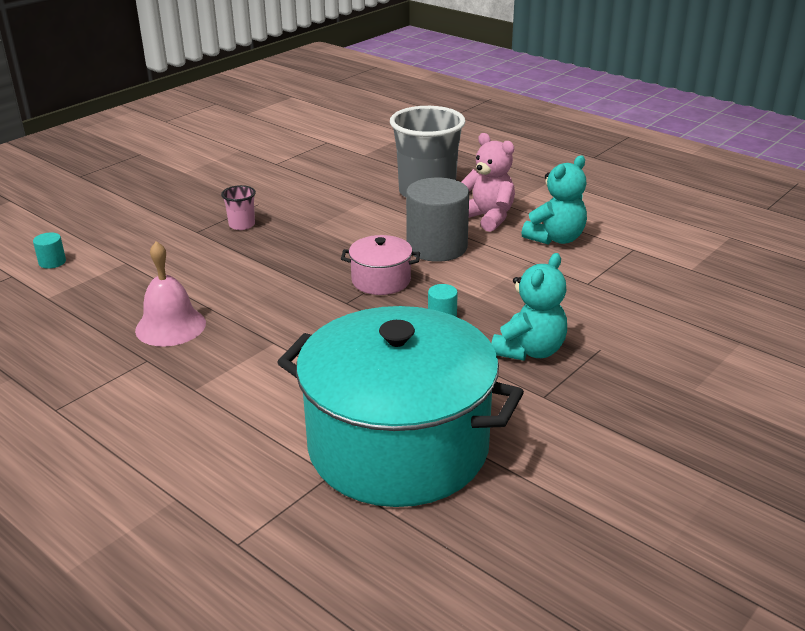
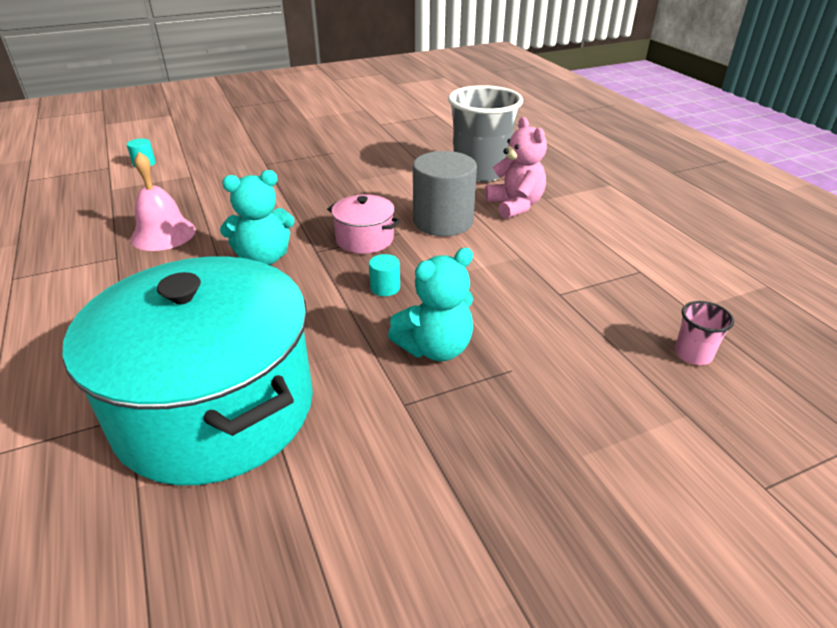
camera: 25 degrees right, 5 degrees up
(242, 225) = (303, 166): pink cup -> pink cup (693, 354)
(555, 238) = (565, 240): turquoise teddy bear -> turquoise teddy bear (264, 258)

